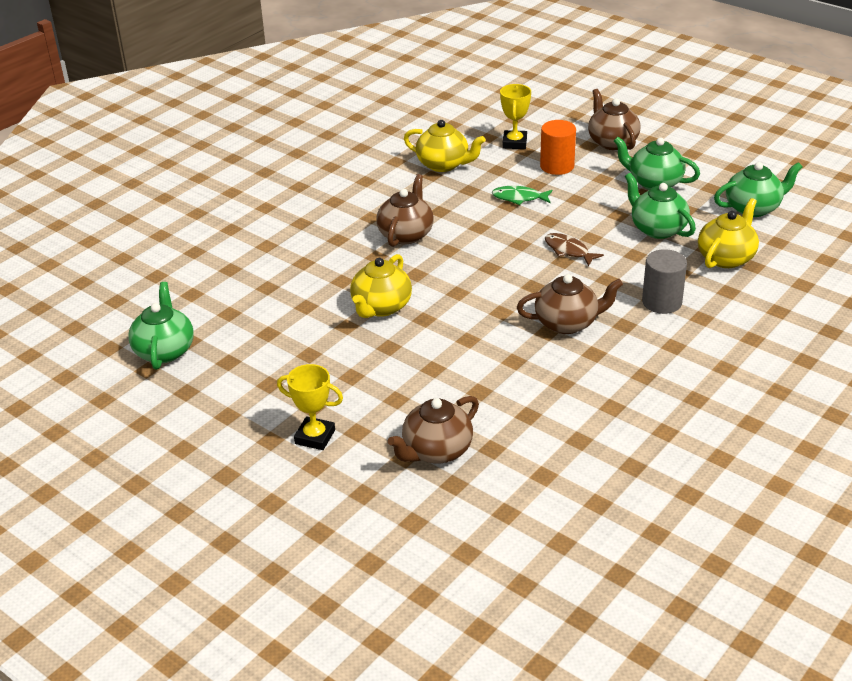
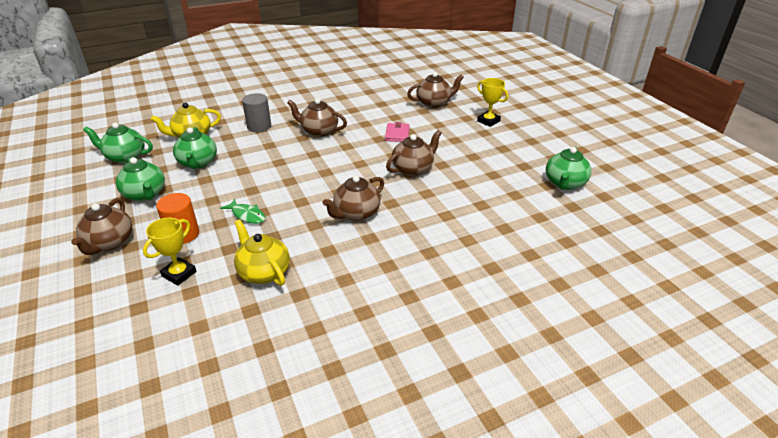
camera: 155 degrees left, 0 degrees up
(381, 307) = (413, 169): yellow teapot -> brown teapot
(446, 357) = (397, 134): none -> pink wallet
(568, 250) = (267, 167): brown fish -> none

